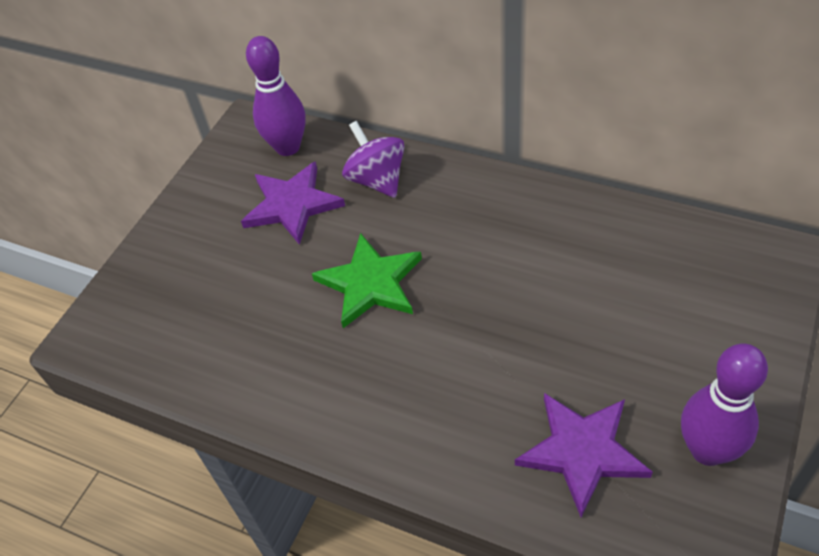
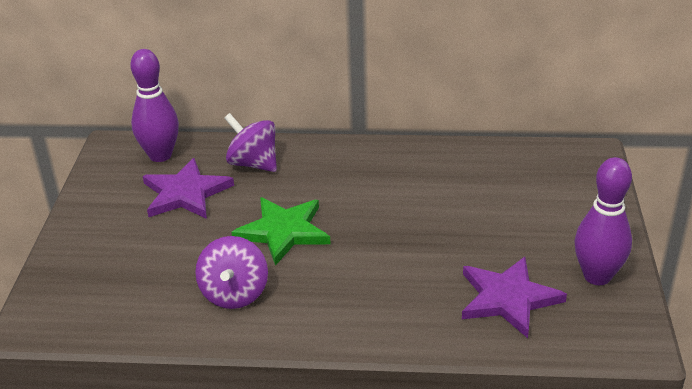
camera: 25 degrees left, 15 degrees down
(286, 355) = (234, 294): none -> purple spinning top

